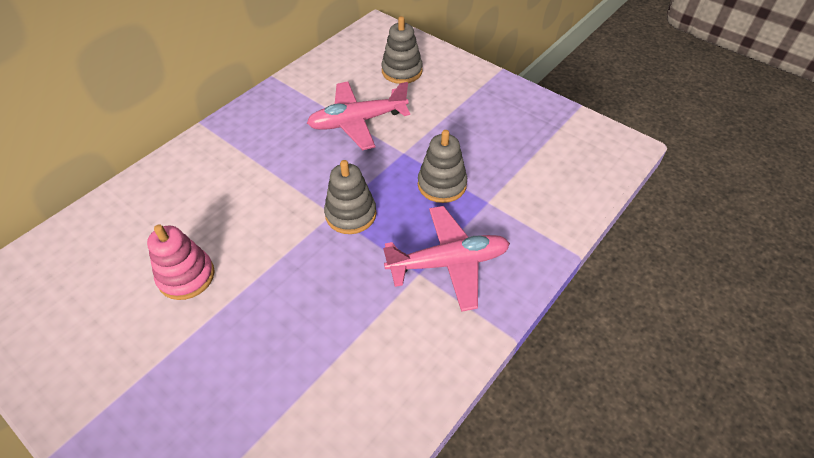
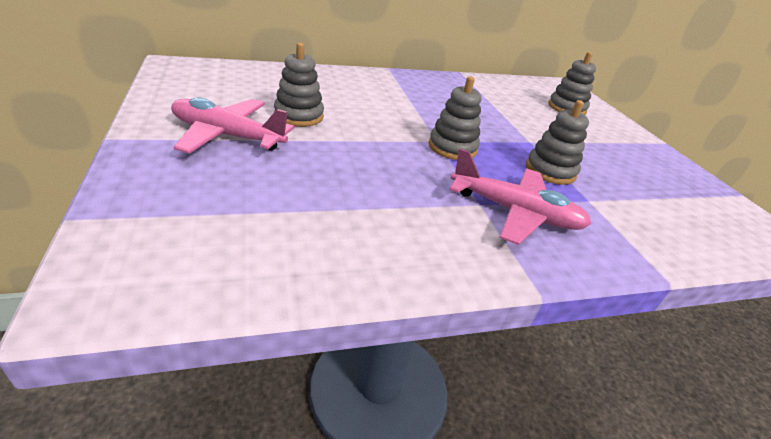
camera: 30 degrees right, 15 degrees down
(186, 276) = (299, 116): pink stacking toy -> grey stacking toy
(357, 122) = (505, 113): pink plane -> pink plane (227, 136)

